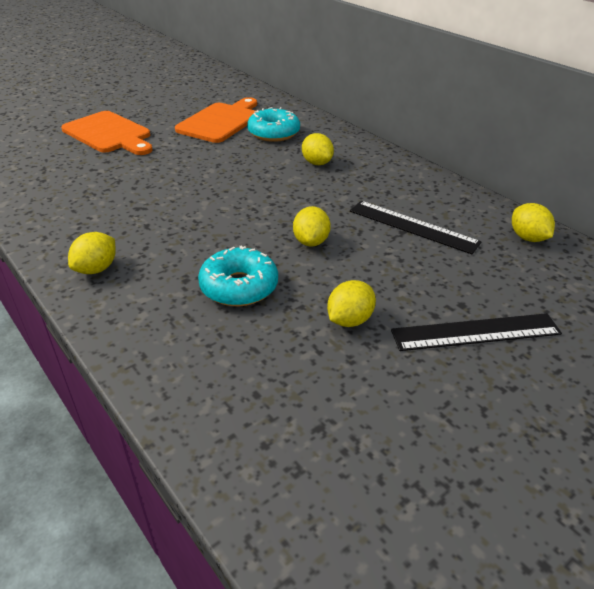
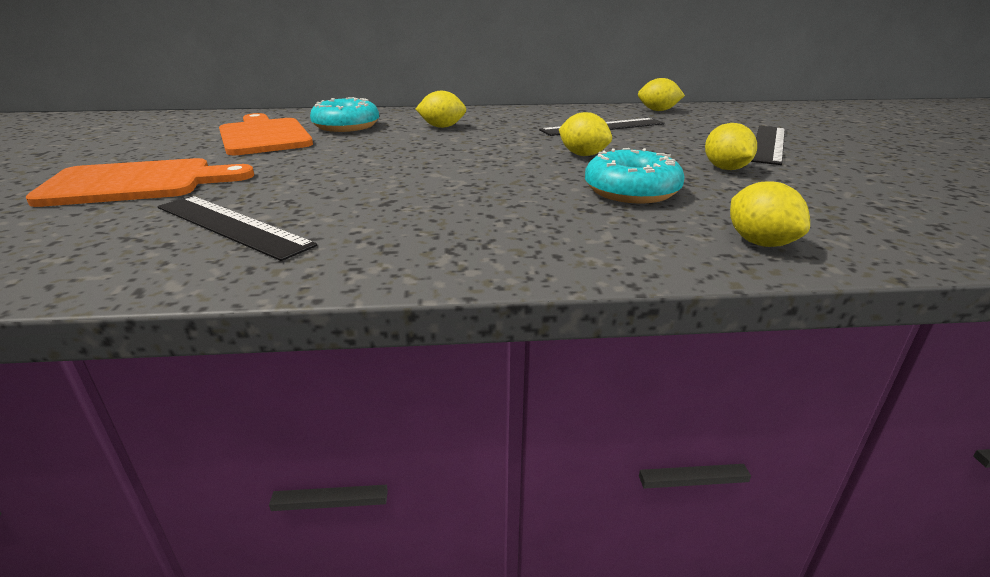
camera: 55 degrees left, 10 degrees down
(72, 183) = (231, 226): none -> black ruler
(96, 269) = (503, 248): yellow lemon -> yellow lemon (760, 243)

